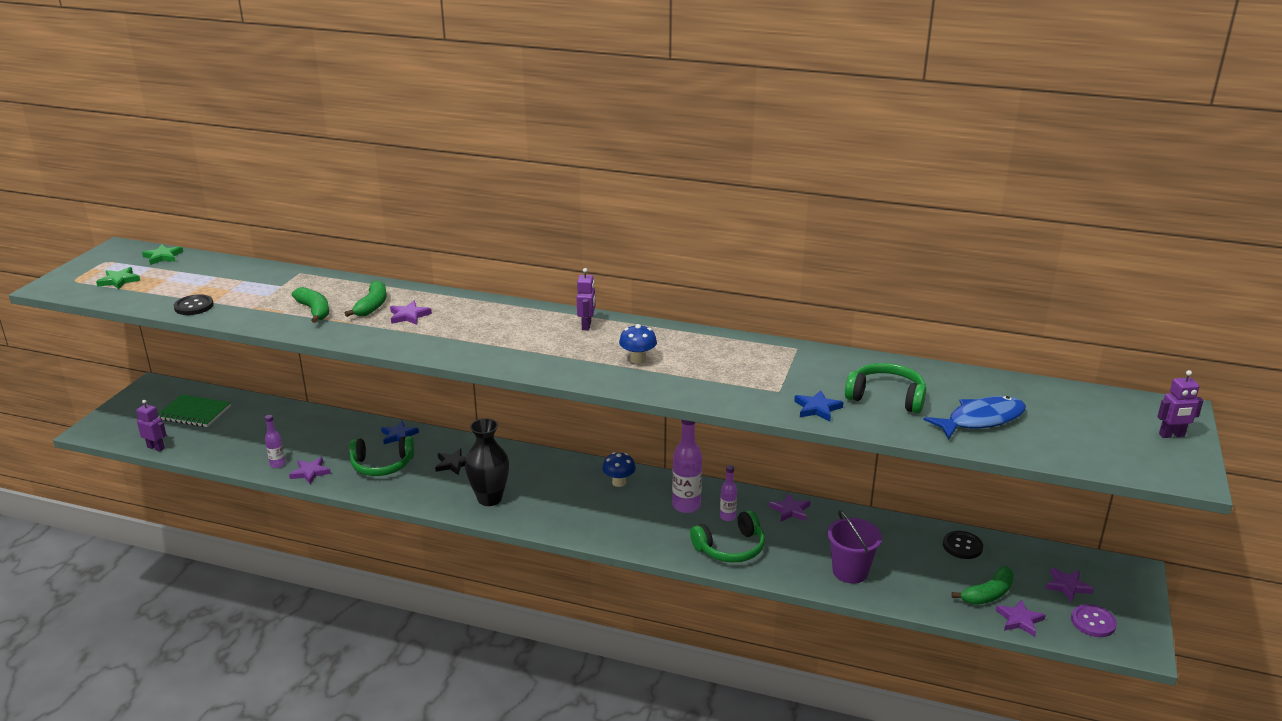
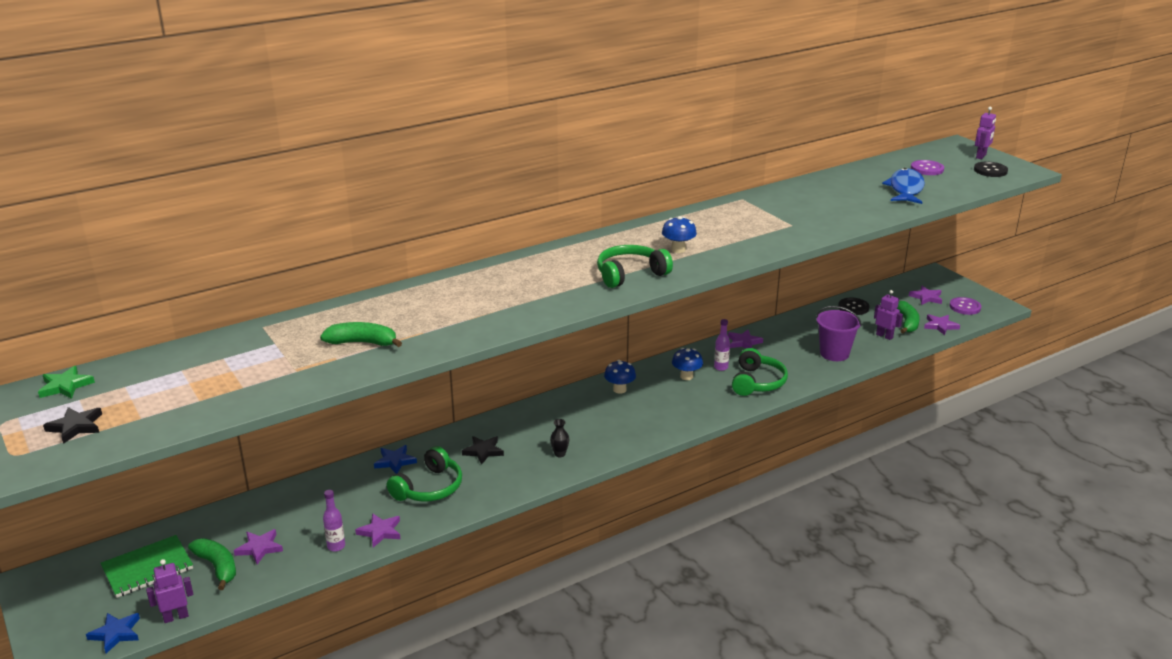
camera: 50 degrees left, 0 degrees up
(119, 280) = (76, 427): green star -> black star
(194, 306) = (233, 399): black button -> black button (990, 170)
(372, 306) = (403, 315): green banana -> green banana (217, 567)
(409, 316) = (453, 305): purple star -> purple star (259, 548)
(489, 499) = (560, 454): black vase -> black vase, size x0.43
(586, 325) = (594, 247): purple robot -> purple robot (884, 336)
(686, 506) = (686, 376): purple bottle -> blue mushroom
(817, 408) = (830, 223): blue star -> blue star (116, 634)
(886, 397) = (844, 200): green headphones -> green headphones (630, 274)
(1063, 414) = (927, 169): none -> purple button

